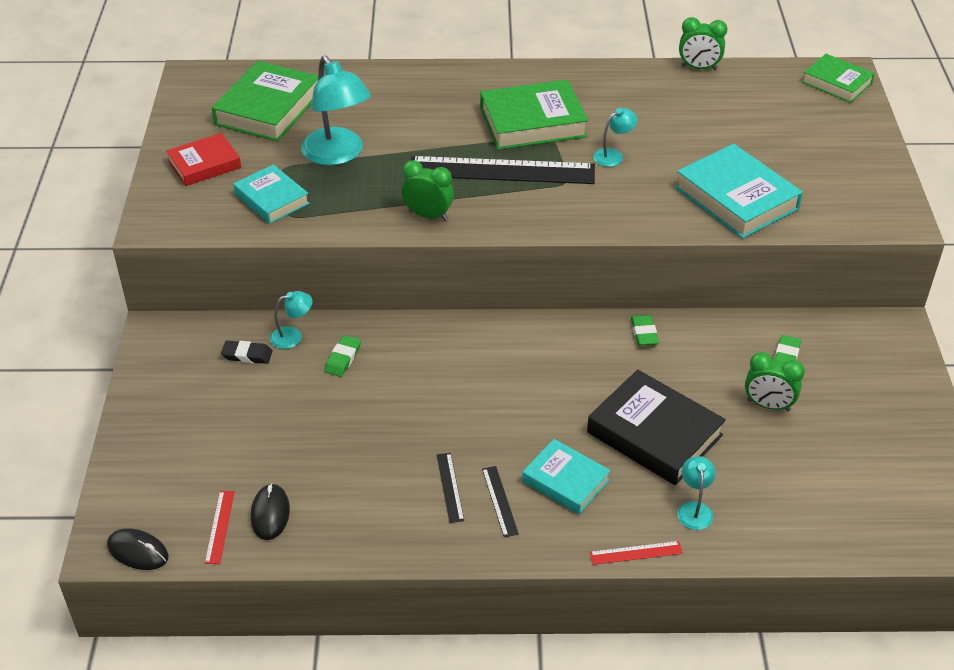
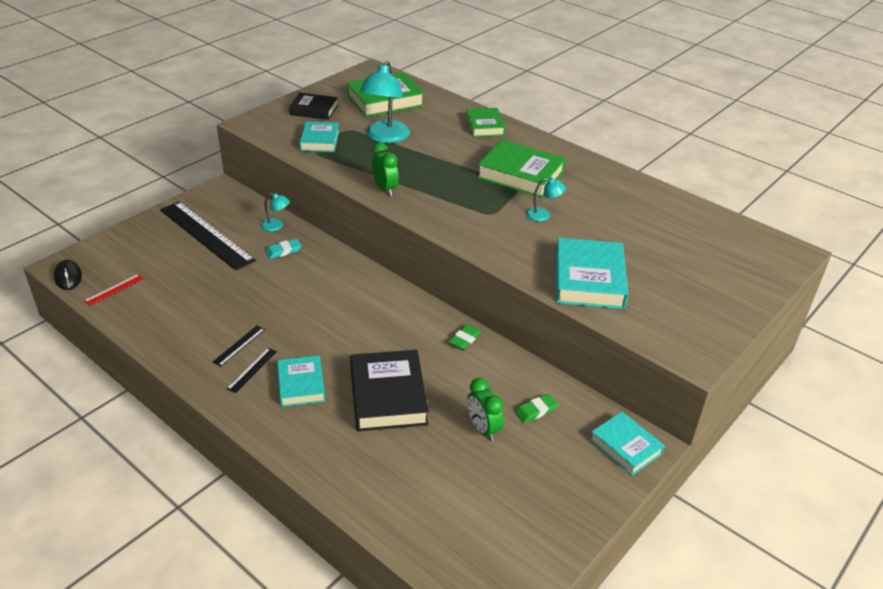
camera: 40 degrees right, 5 degrees down
(204, 164) = (314, 110): red book -> black book
(247, 355) = (243, 222): black eraser -> none
(270, 513) = (142, 299): black mouse -> none
(343, 358) = (283, 251): green eraser -> turquoise eraser
(501, 171) = (462, 189): black ruler -> black ruler (206, 235)
(636, 553) = (280, 449): red ruler -> none
(694, 509) = (348, 452): turquoise lamp -> none
(699, 68) = (680, 198): green clock -> none
(837, 83) = (776, 254): green book -> green book (484, 126)
(885, 341) = (625, 446): none -> turquoise book

